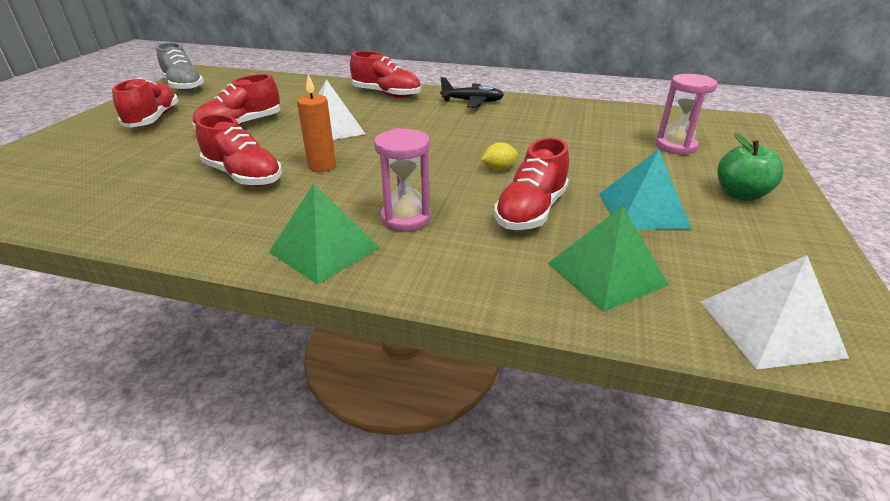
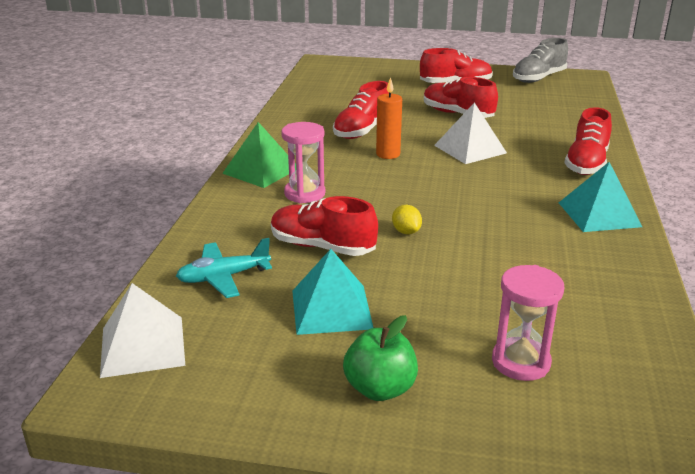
camera: 85 degrees right, 5 degrees down
(472, 102) = (599, 214): black plane -> turquoise pyramid
(606, 274) = (223, 277): green pyramid -> turquoise plane

